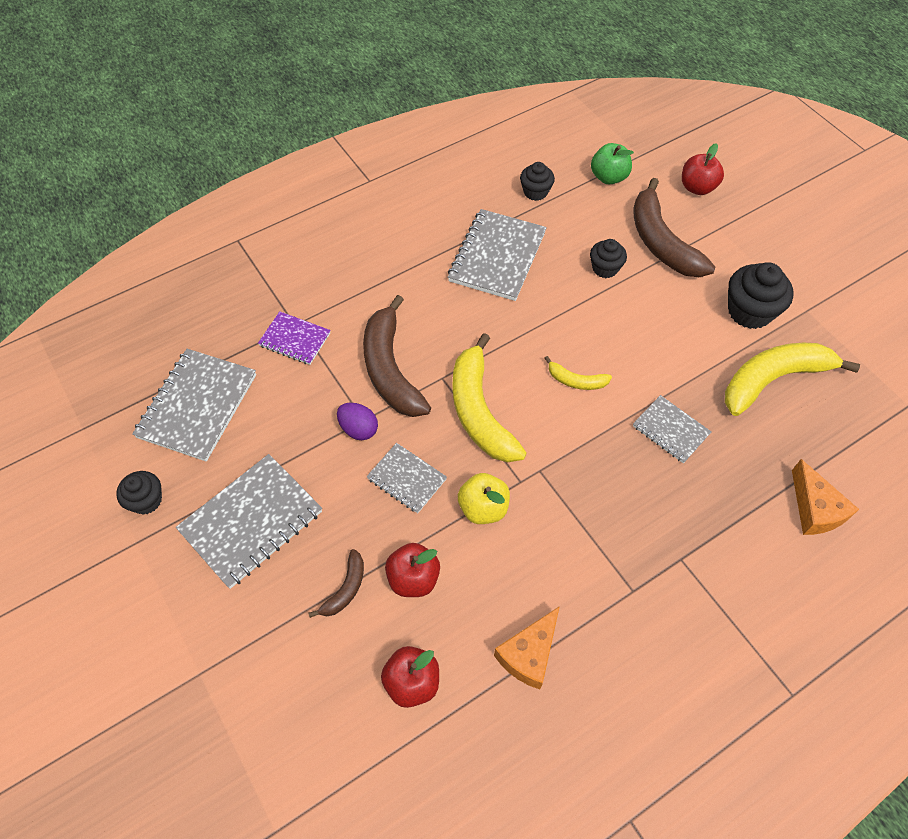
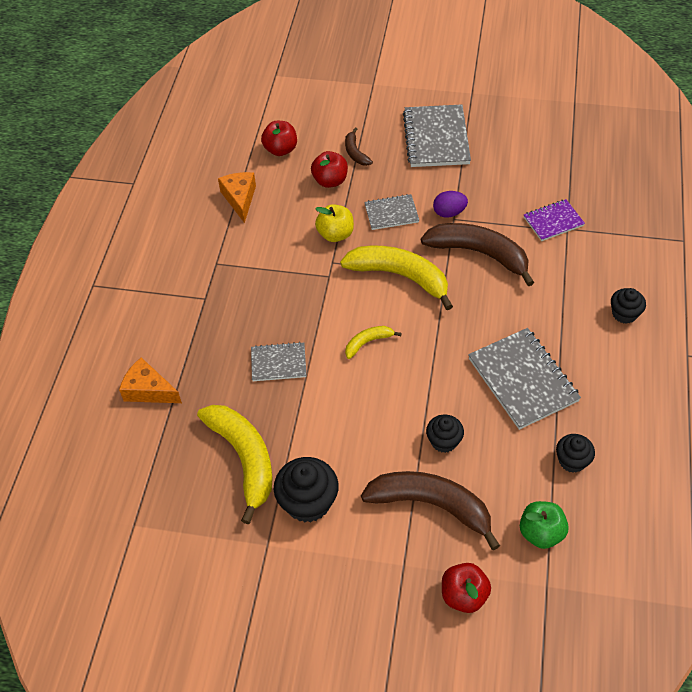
camera: 135 degrees right, 5 degrees down
(146, 500) = (495, 106): black cupcake -> black cupcake (624, 314)
(197, 406) = (542, 153): grey notebook -> none
(773, 379) = (244, 459): yellow banana -> yellow banana turned 45 degrees counterclockwise

